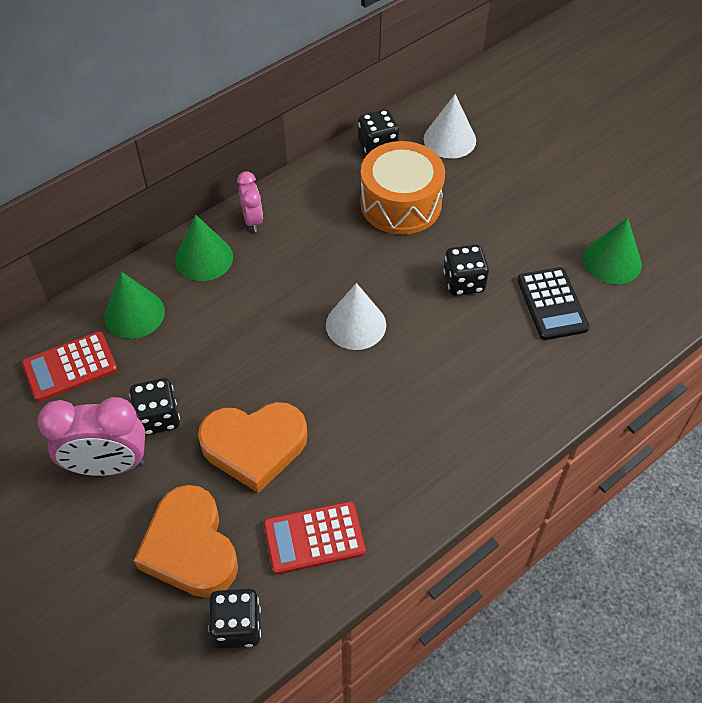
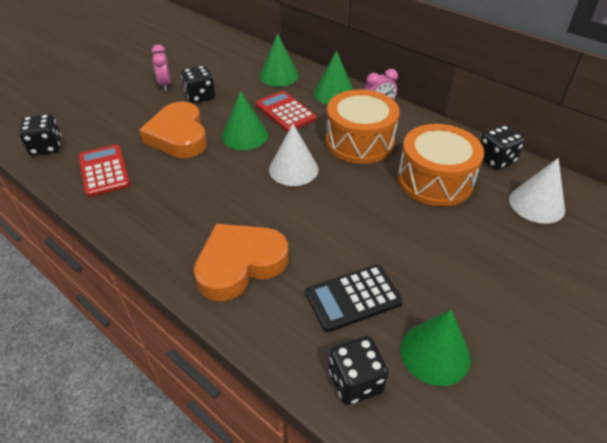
camera: 80 degrees right, 10 degrees down
(70, 367) = (234, 62): red calculator -> red calculator (285, 112)
(108, 465) = (165, 85): pink clock -> pink clock, size x0.57
(190, 547) = (105, 122): orange heart -> orange heart (240, 264)
(274, 368) = (245, 135): none -> green cone
(318, 252) = (359, 142): none -> orange drum
(464, 282) = (359, 229): black dice -> black dice (355, 381)

